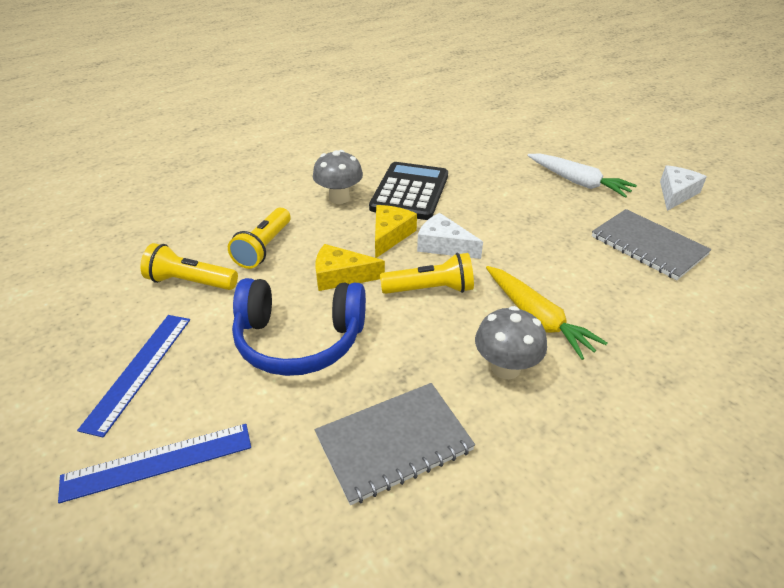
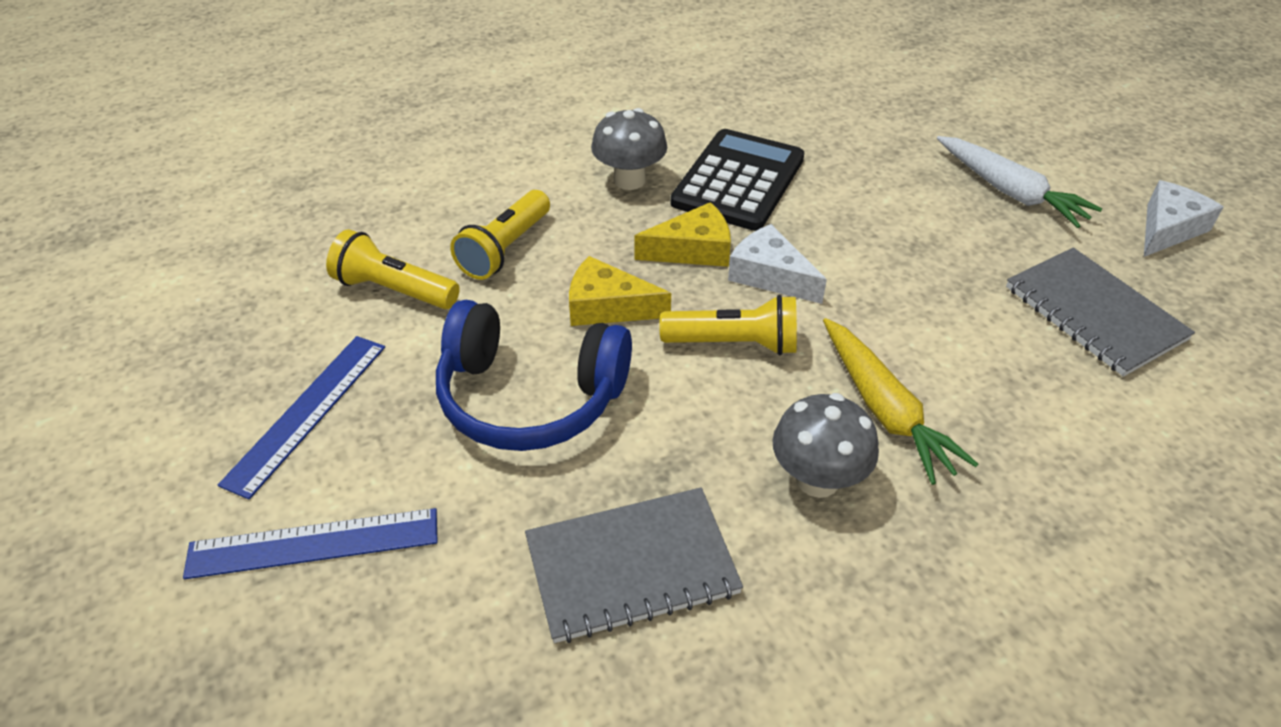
camera: 10 degrees right, 5 degrees up
(390, 235) = (693, 250): yellow cheese -> yellow cheese turned 45 degrees clockwise

